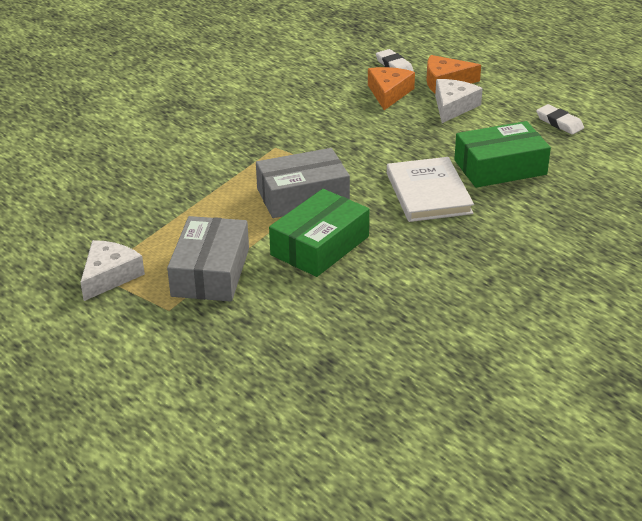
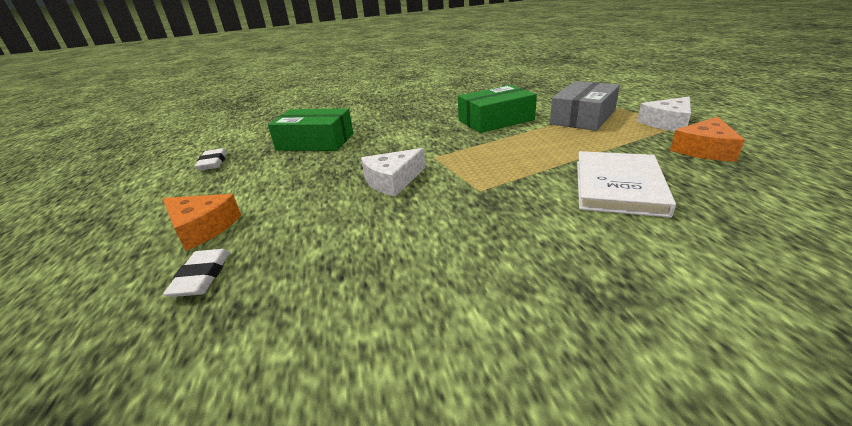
camera: 150 degrees left, 5 degrees down
(303, 196) = (485, 146): grey box -> none
(388, 93) = (282, 228): orange cheese -> orange cheese (704, 150)
(428, 193) = (388, 135): white book -> white book (618, 186)
(453, 106) = (254, 195): white cheese -> white cheese (392, 181)

